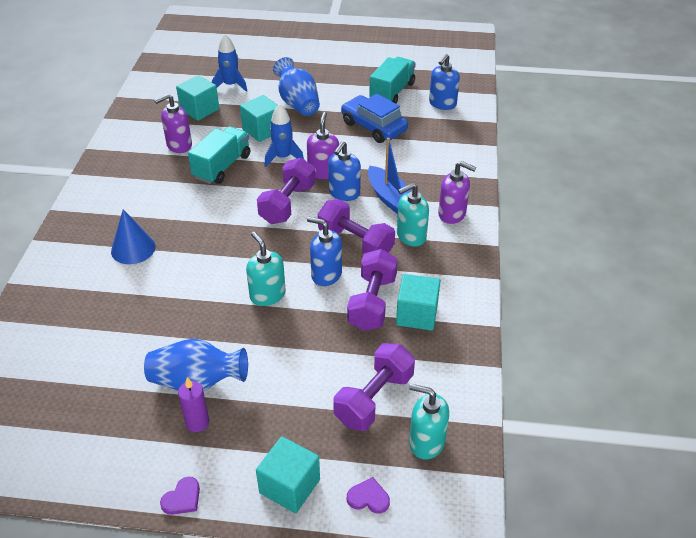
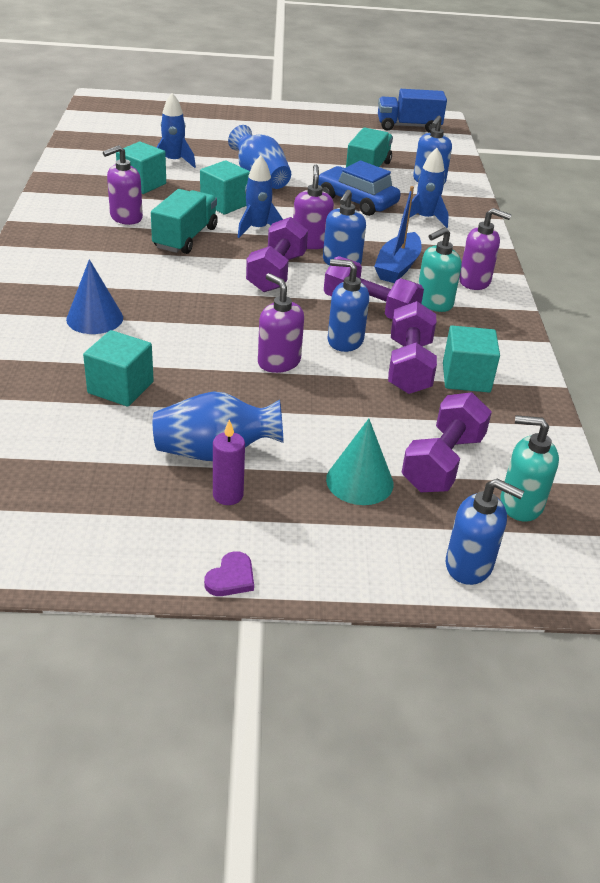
camera: 10 degrees left, 5 degrees down
(267, 295) = (278, 362): turquoise soap dispenser -> purple soap dispenser
(289, 486) = (366, 557): turquoise cube -> turquoise cube (120, 387)
(302, 414) = (359, 481): none -> turquoise cone
(368, 498) = (469, 565): purple heart -> blue soap dispenser
(390, 198) = (397, 267): blue boat -> blue boat turned 60 degrees clockwise
(427, 146) = (425, 219): none -> blue rocket
(441, 42) = (408, 127): none -> blue truck

